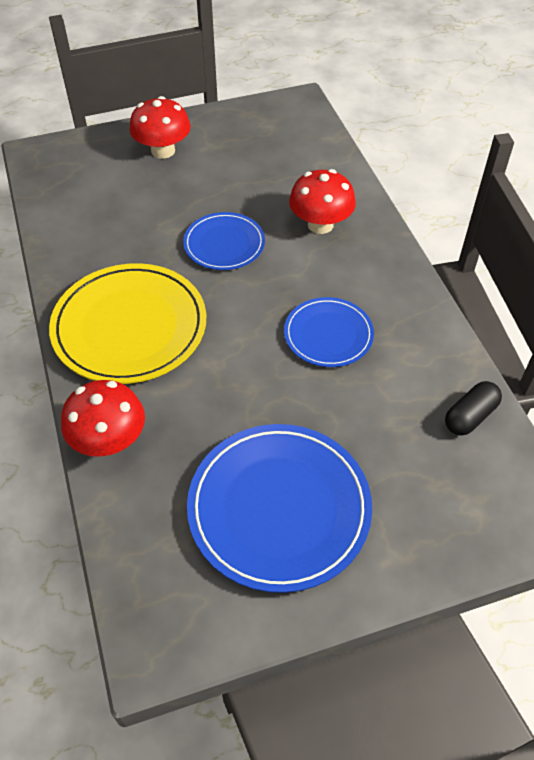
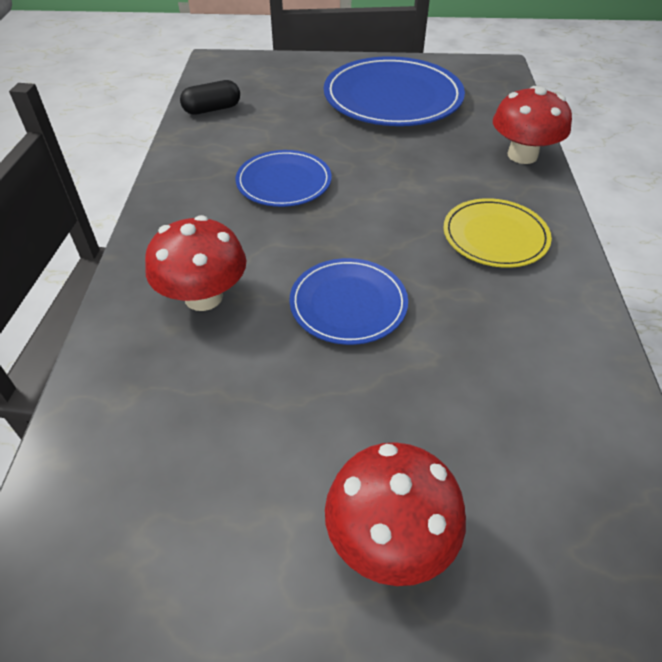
camera: 160 degrees left, 5 degrees down
(129, 327) = (495, 236): yellow plate -> yellow plate, size x0.57

